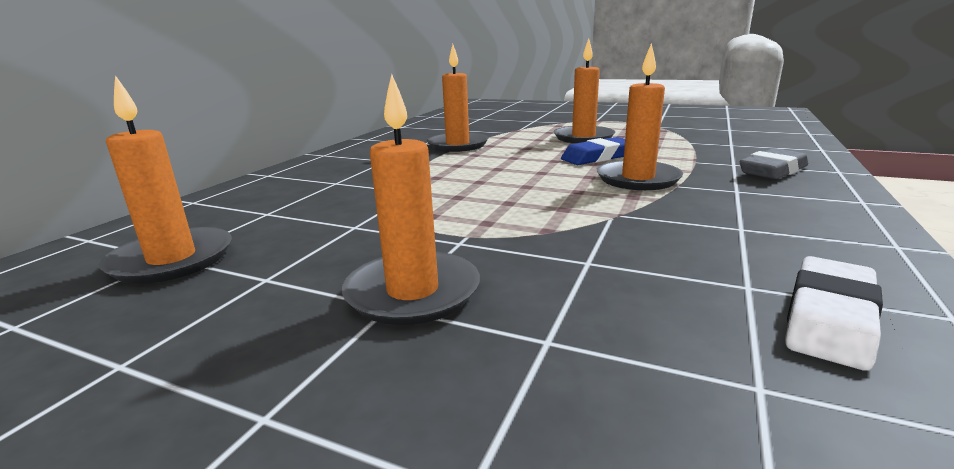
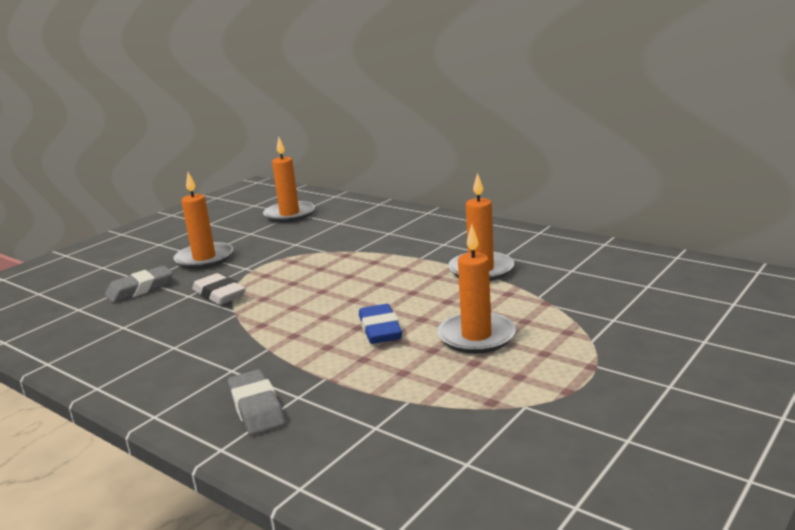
camera: 105 degrees right, 0 degrees up
(596, 324) = (140, 289): none -> grey eraser
(638, 179) = (297, 335): orange candle -> none
(829, 319) = (83, 334): white eraser -> white eraser (219, 294)

